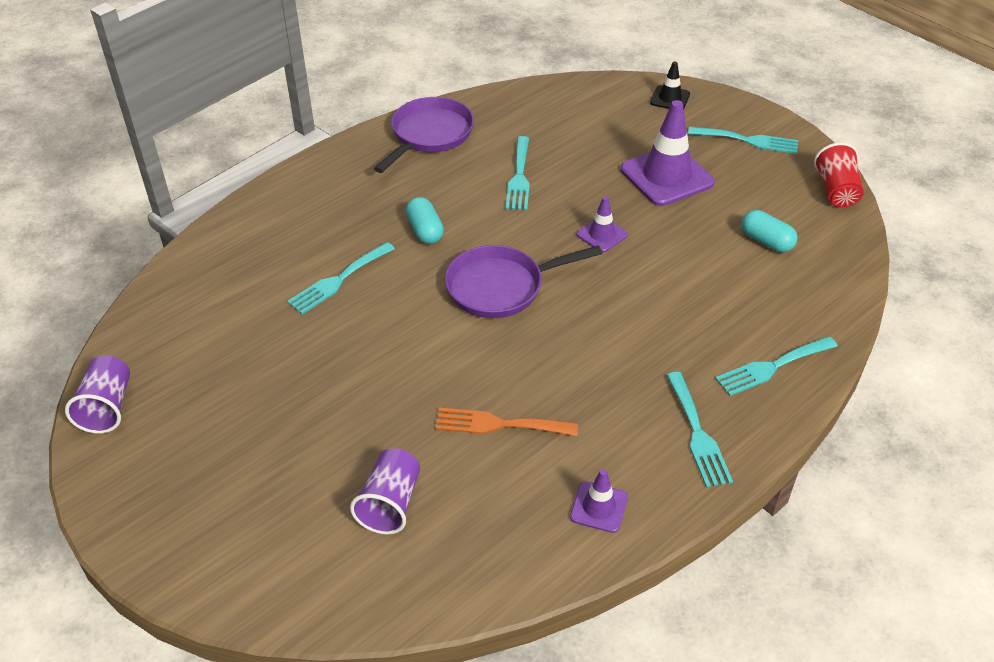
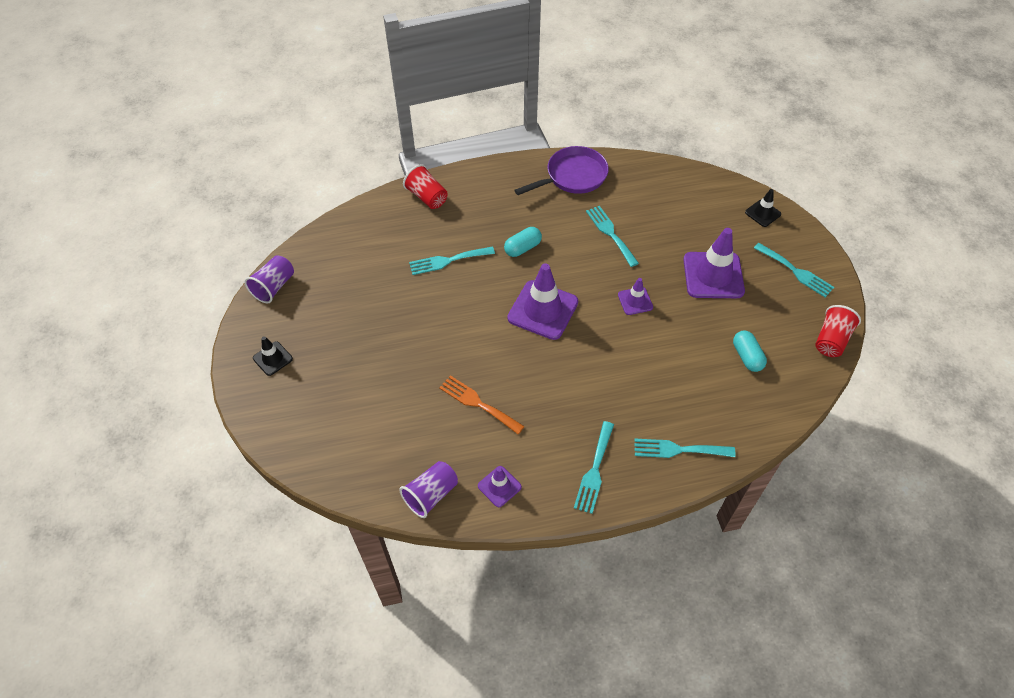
camera: 30 degrees right, 10 degrees up
(168, 497) = (272, 358): none -> black traffic cone
(258, 220) = (427, 197): none -> red cup
(390, 503) = (384, 422): purple cup -> purple cup (431, 495)
(425, 230) = (522, 248): turquoise capsule -> turquoise capsule turned 45 degrees clockwise
(501, 287) = (543, 310): purple pan -> purple traffic cone
(519, 177) = (610, 233): turquoise fork -> turquoise fork turned 120 degrees clockwise

